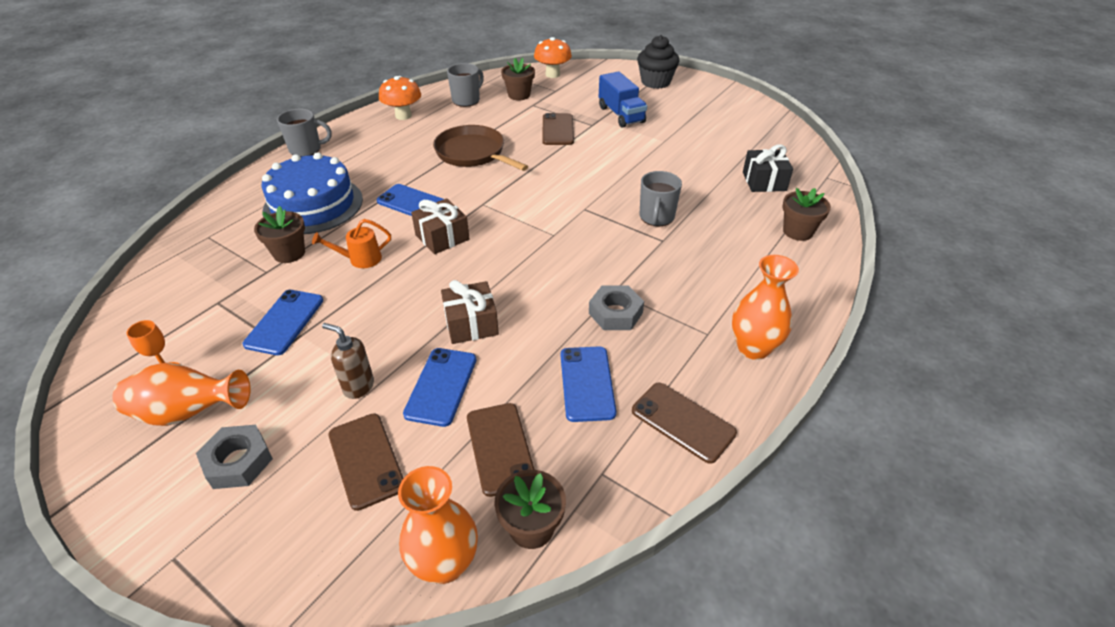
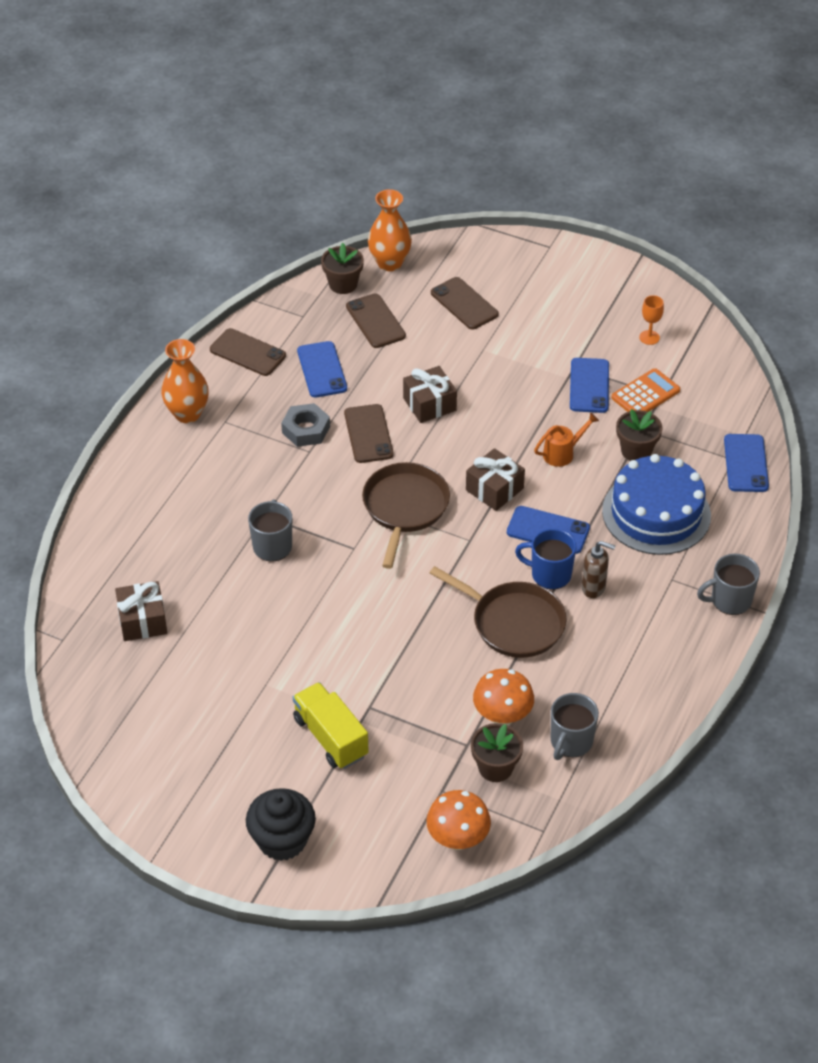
camera: 170 degrees right, 5 degrees up
(189, 413) = (608, 314): orange vase -> none
(233, 305) = (645, 394): none -> orange calculator
(238, 461) = (549, 292): grey nut -> none
(358, 387) = (496, 346): brown soap dispenser -> brown soap dispenser (593, 588)
(403, 116) = (644, 689): orange mushroom -> orange mushroom (502, 716)
(429, 176) = (549, 574): none -> blue mug
(441, 386) = (433, 354): blue phone -> blue phone (745, 463)
(531, 232) = (405, 508): none -> brown pan
(558, 130) = (415, 688): brown phone -> brown phone (368, 434)
(621, 115) = (330, 737): blue truck -> yellow truck
(764, 181) = (142, 621): black gift -> brown gift
(797, 231) = (120, 546): brown flower pot -> none

